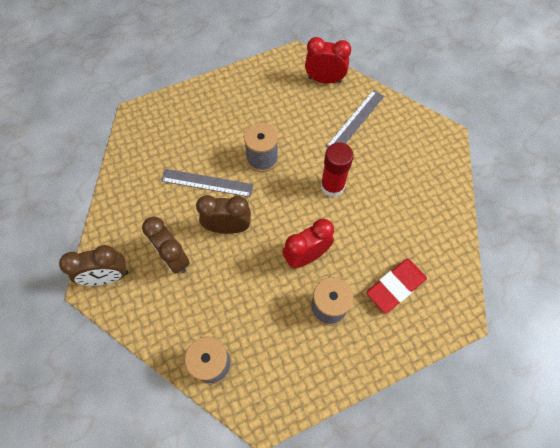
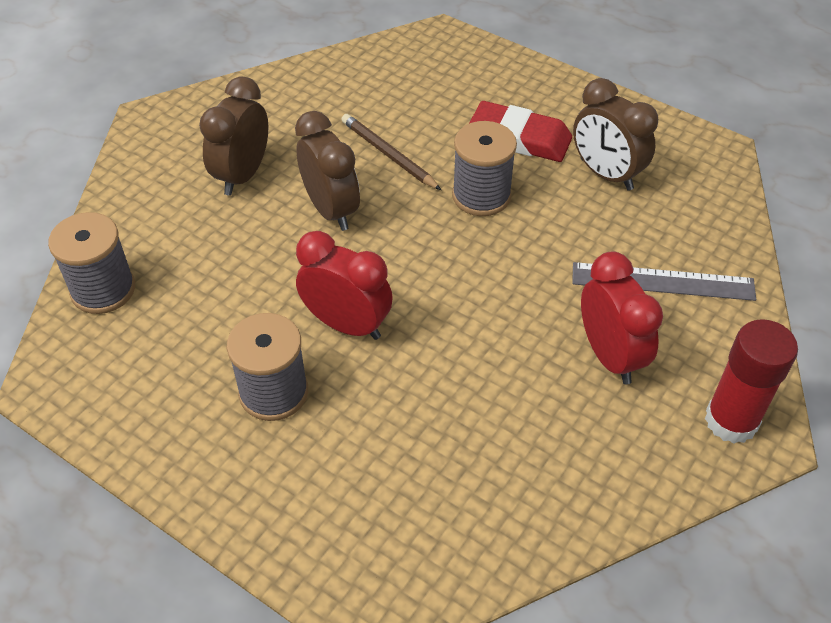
camera: 60 degrees right, 15 degrees down
(108, 277) = (173, 126): brown clock -> brown clock (606, 174)
(207, 183) = (388, 154): grey ruler -> brown pencil
(324, 80) = (707, 206): red clock -> red clock (610, 356)
(332, 186) = (503, 304): red glue stick -> red glue stick (731, 421)
(395, 287) = (372, 475): red eraser -> red eraser (520, 138)

